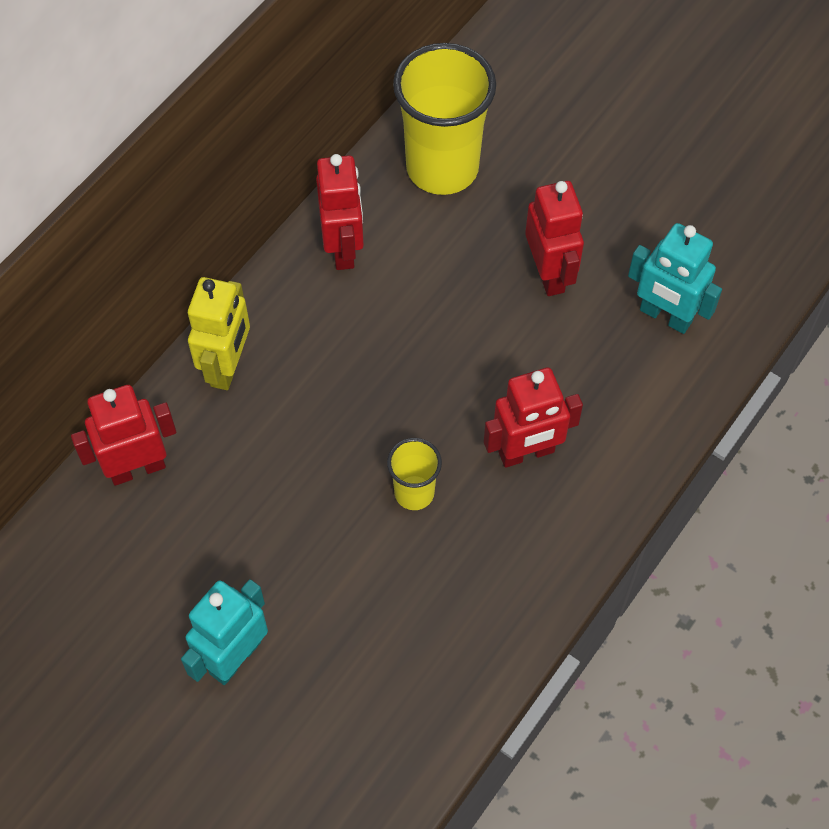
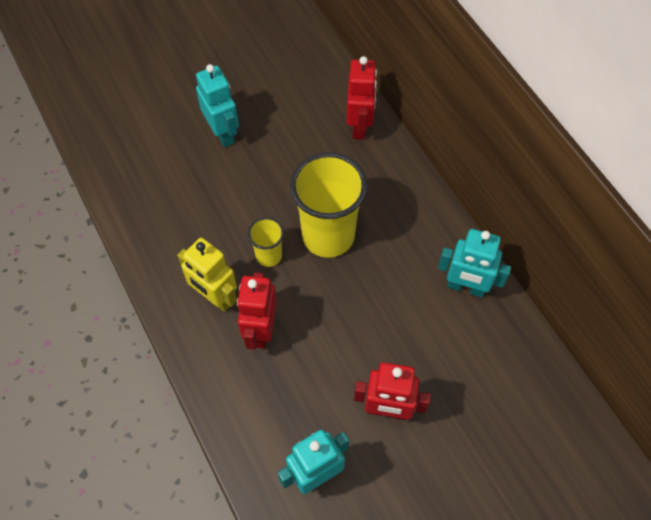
camera: 115 degrees right, 0 degrees up
(227, 367) = (405, 191): yellow robot -> yellow robot (215, 297)
(343, 248) = (466, 287): red robot -> turquoise robot
(442, 168) = (510, 379): yellow cup -> yellow cup (328, 236)

